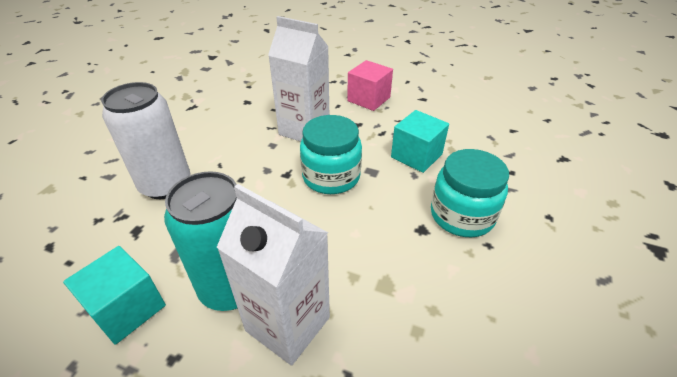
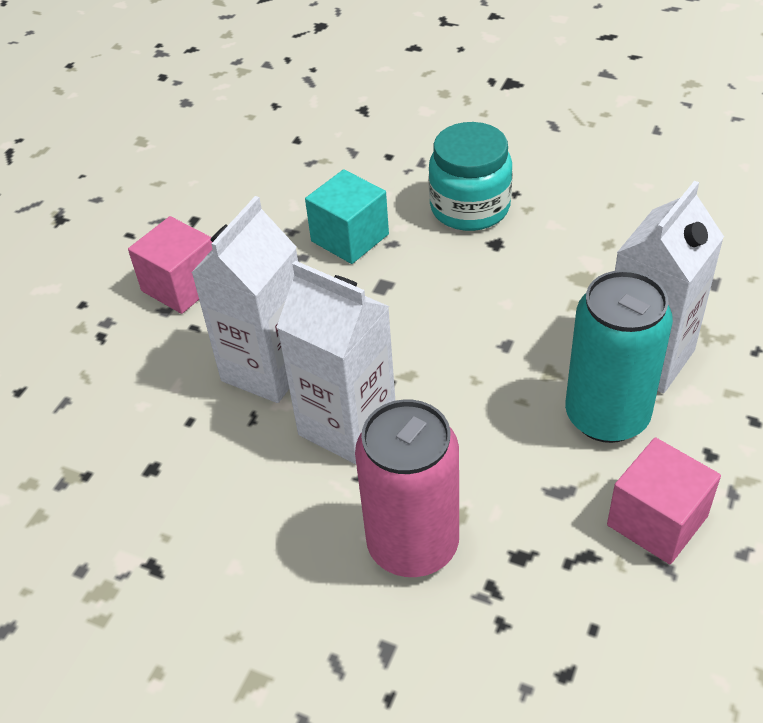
camera: 85 degrees left, 5 degrees up
(127, 308) = (657, 521): turquoise cube -> pink cube
(166, 185) = (413, 544): white can -> pink can
(257, 159) = (347, 425): none -> white carton
(331, 177) = (395, 329): turquoise jar -> none

